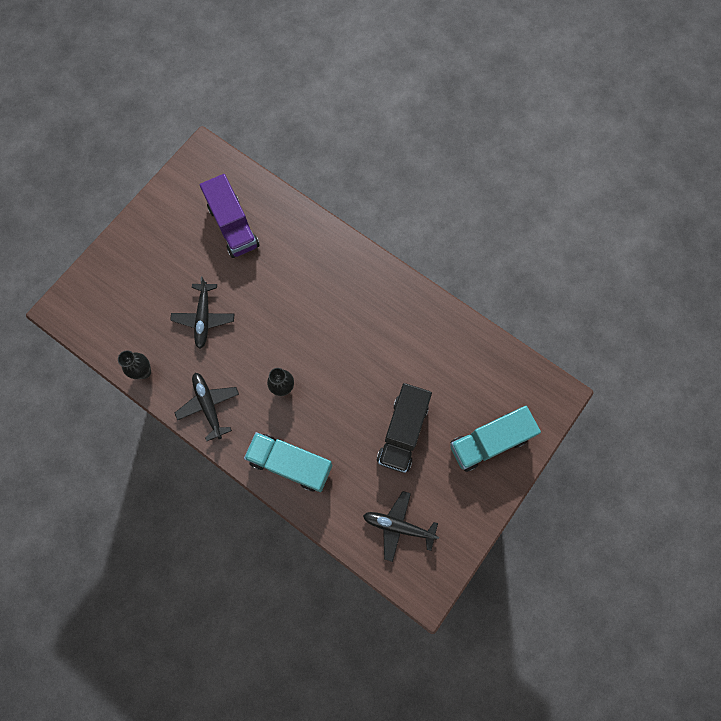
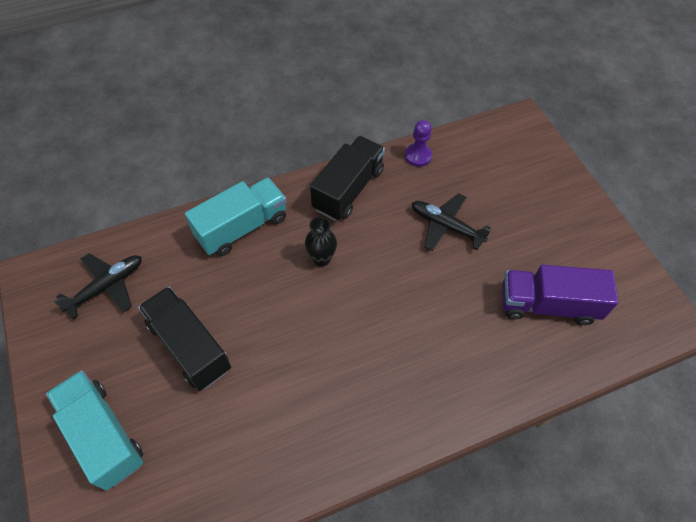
camera: 120 degrees right, 15 degrees down
(144, 372) = (418, 156): black vase -> purple pawn
(209, 406) = (348, 189): black plane -> black truck
(489, 442) = (103, 435): turquoise truck -> turquoise truck turned 45 degrees counterclockwise

